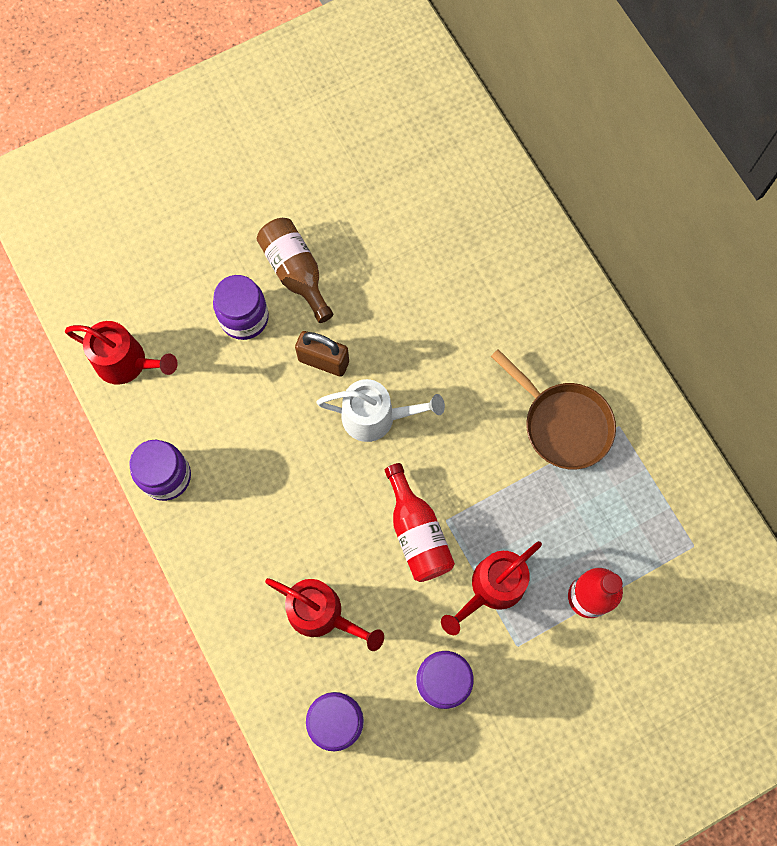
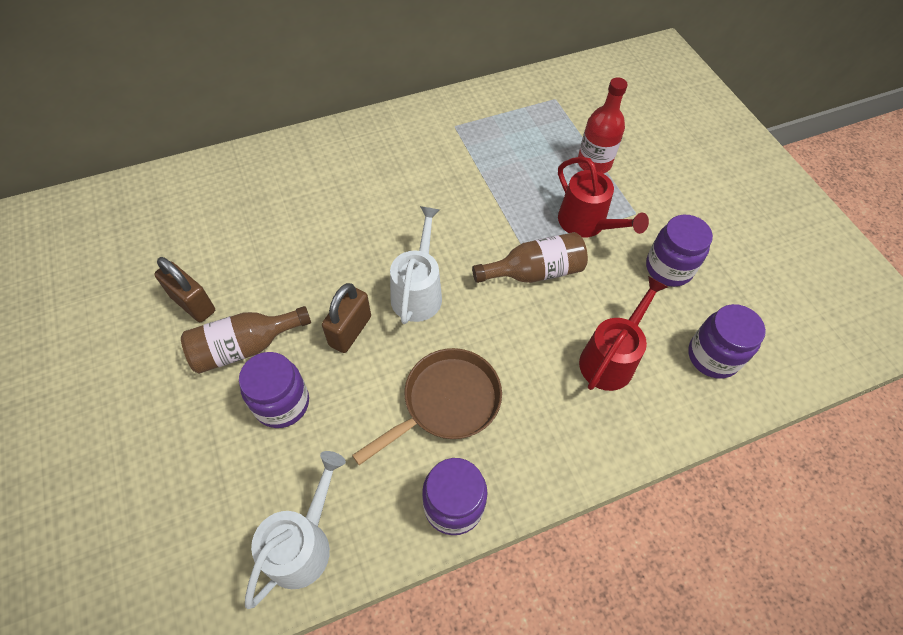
camera: 85 degrees left, 15 degrees down
(128, 363) = (304, 543): red watering can -> white watering can
(335, 216) = (193, 304): none -> brown padlock
(417, 532) = (534, 272): red bottle -> brown bottle
(563, 424) = (447, 159): brown pan -> brown pan (446, 402)

